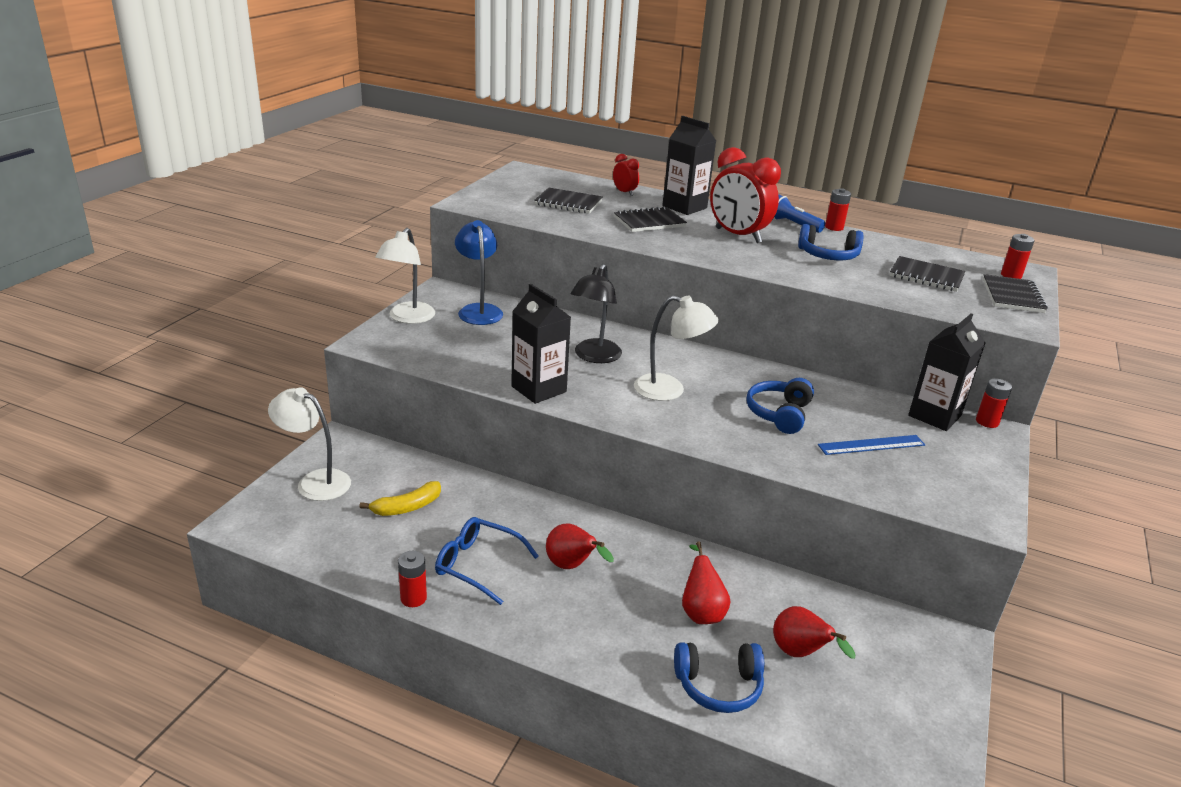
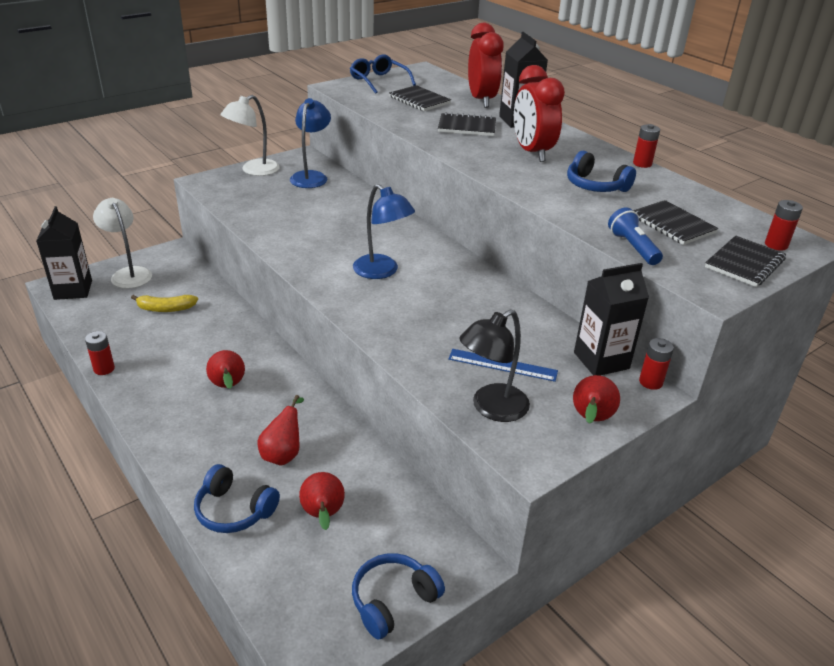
camera: 30 degrees right, 5 degrees up
(478, 565) = (167, 362): blue glasses -> blue glasses (379, 81)
(539, 389) = (281, 243): black carton -> black carton (73, 290)
(594, 357) = (355, 231): black lamp -> black lamp (491, 408)
(624, 192) = (481, 100): red clock -> red clock, size x2.07
(669, 390) = (382, 271): white lamp -> blue lamp
(779, 414) = (451, 316): blue headphones -> blue headphones (393, 600)
(793, 224) = (602, 153): blue flashlight -> blue flashlight (632, 247)
(985, 468) = (590, 419): none -> red pear

